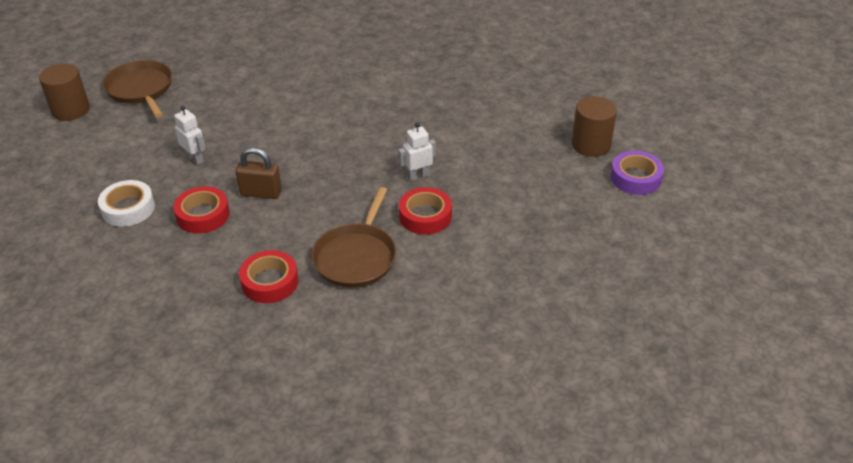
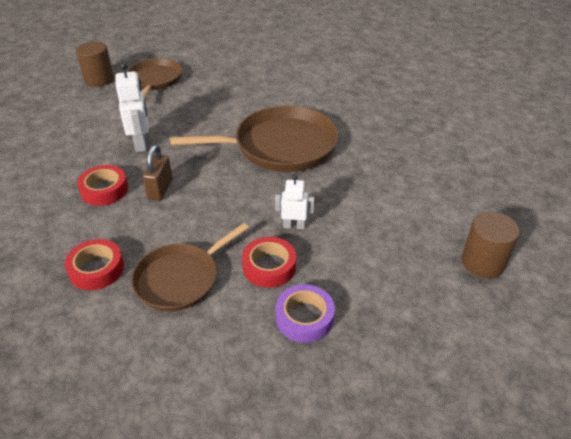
camera: 30 degrees right, 0 degrees up
(128, 208) = (63, 164): white tape -> none
(195, 158) = (141, 143): white robot -> white robot, size x1.59
(261, 193) = (160, 189): brown padlock -> brown padlock turned 60 degrees clockwise
(342, 111) = (280, 146): none -> brown pan
(635, 178) = (508, 318): purple tape -> purple tape (304, 318)

